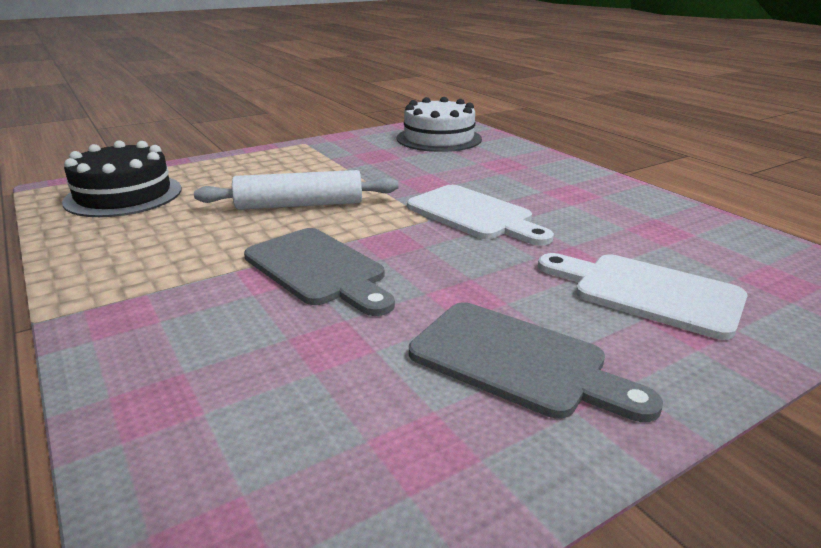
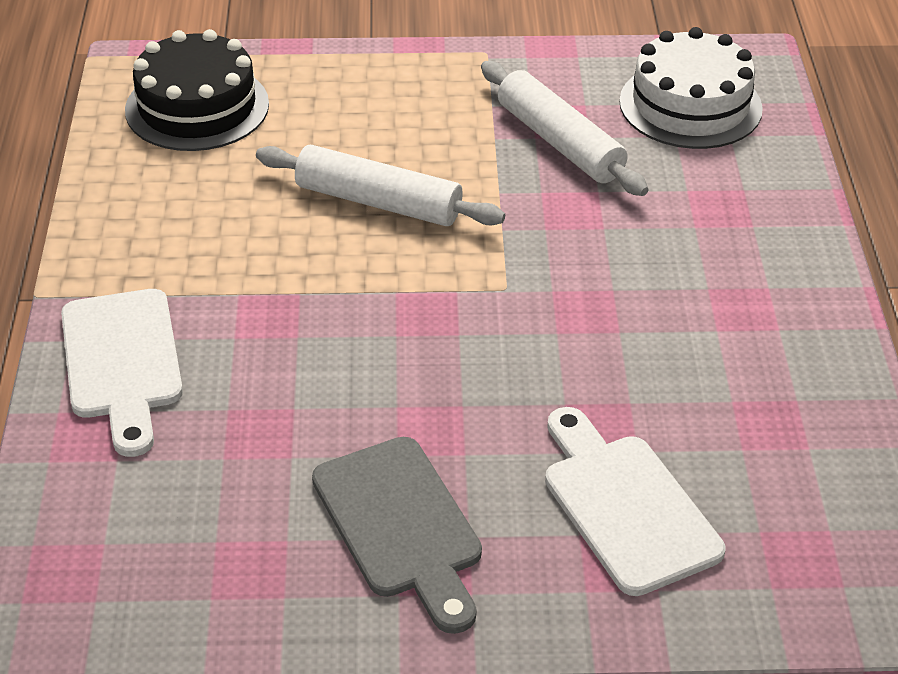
camera: 30 degrees right, 15 degrees up
(318, 269) = (319, 327): grey cutting board -> none
(386, 162) = (560, 142): none -> white rolling pin
(474, 215) = (568, 302): white cutting board -> white cutting board (122, 362)

